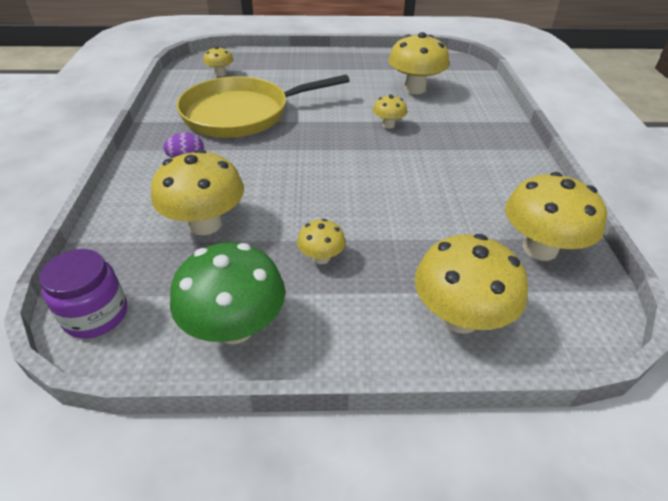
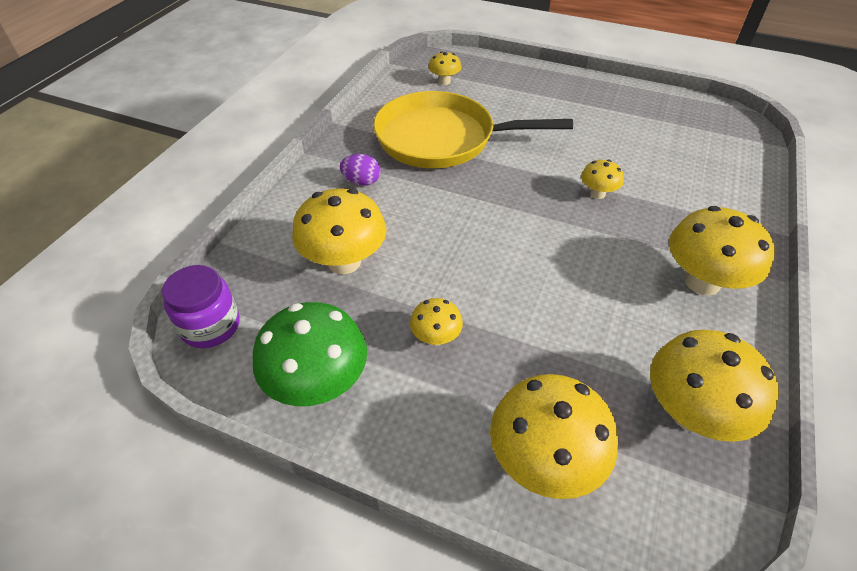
camera: 25 degrees right, 5 degrees up
(414, 89) = (658, 151): yellow mushroom -> yellow mushroom (702, 282)

